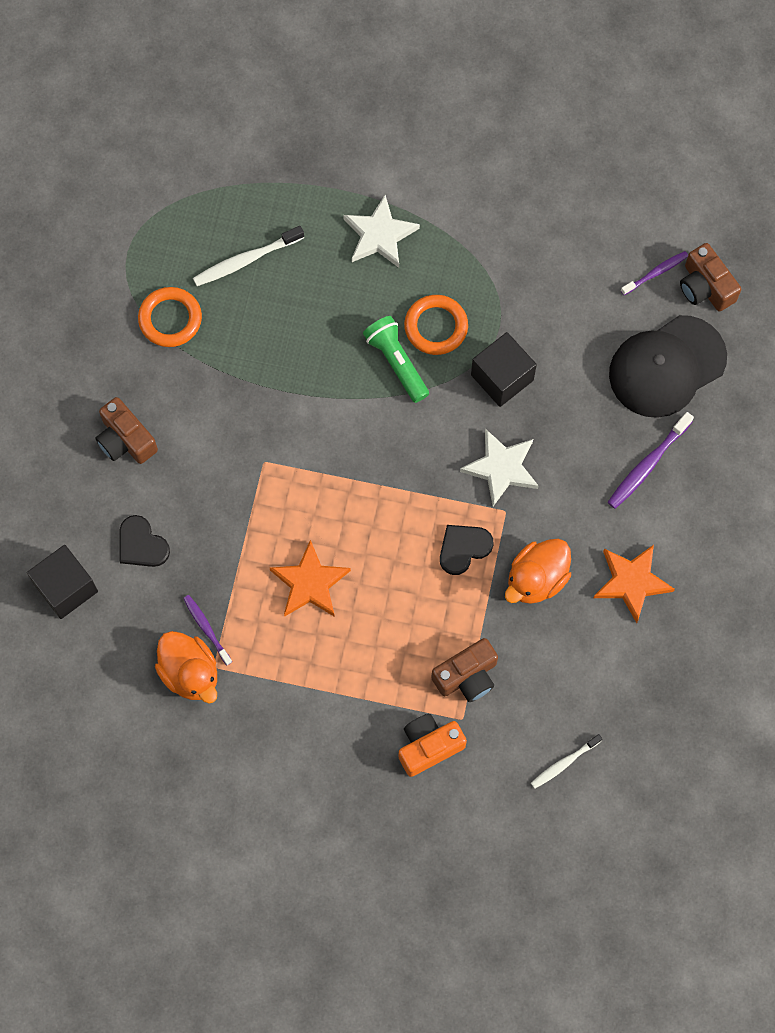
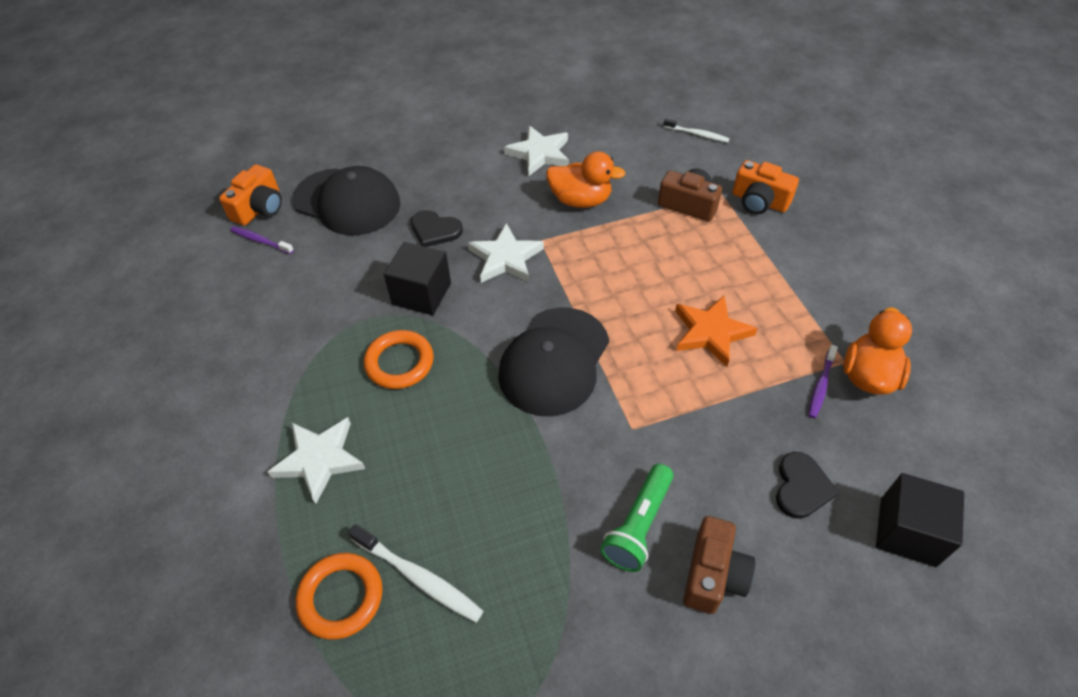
camera: 120 degrees left, 20 degrees down
(170, 319) = (541, 618): orange ring -> orange ring (341, 597)
(361, 442) = (554, 361): none -> black cap
(397, 362) = (456, 374): green flashlight -> green flashlight (638, 525)
(463, 548) = (592, 250): black heart -> black heart (435, 230)
(631, 582) = (539, 154): orange star -> white star
(648, 465) = (440, 180): purple toothbrush -> none
(705, 287) = (259, 208): brown camera -> orange camera

